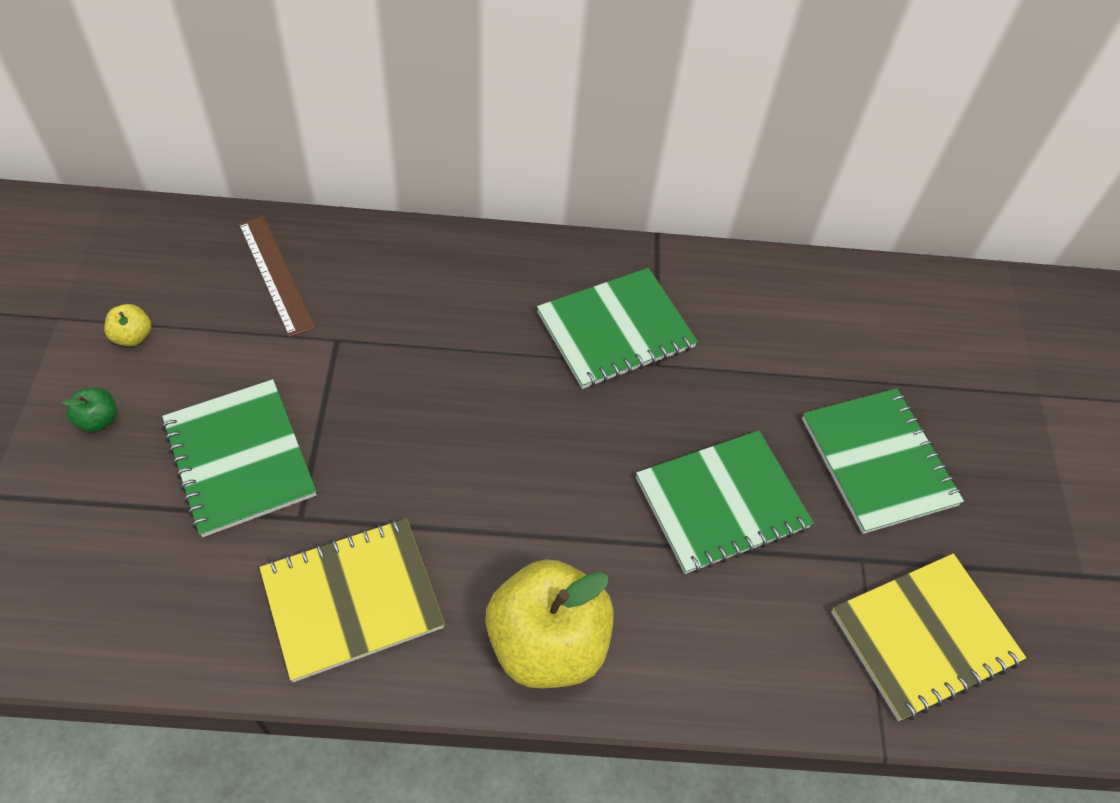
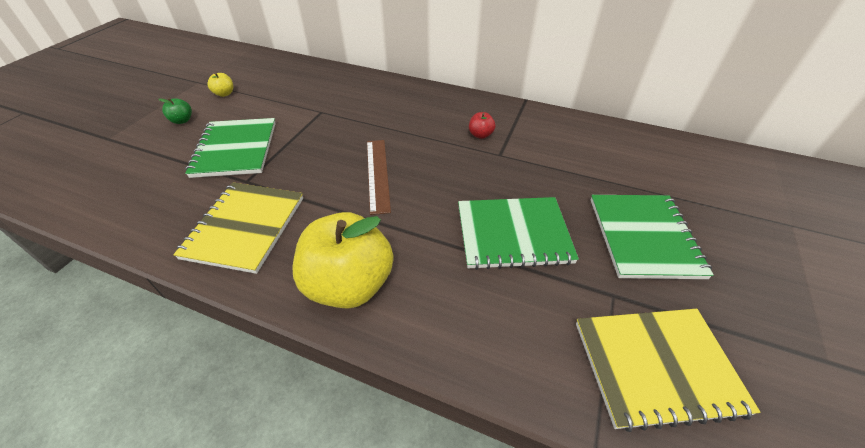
camera: 25 degrees right, 10 degrees down
(276, 275) = (309, 83): brown ruler -> brown ruler (378, 174)
(352, 599) = (245, 227): yellow notebook -> yellow notebook turned 75 degrees counterclockwise
(615, 330) = (480, 135): green notebook -> red apple

